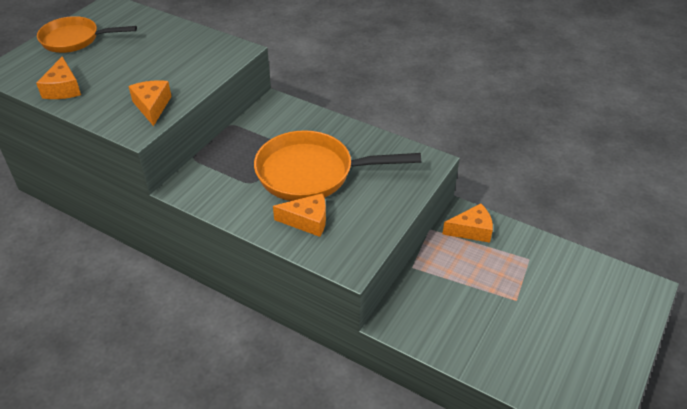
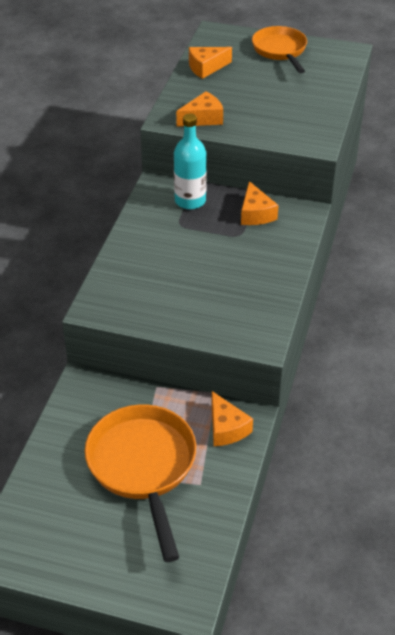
camera: 75 degrees right, 0 degrees up
(220, 169) = (190, 201): none -> turquoise bottle
(307, 221) = (141, 270): orange cheese -> orange cheese (255, 214)
(311, 173) = (207, 259): orange pan -> orange pan (143, 466)

